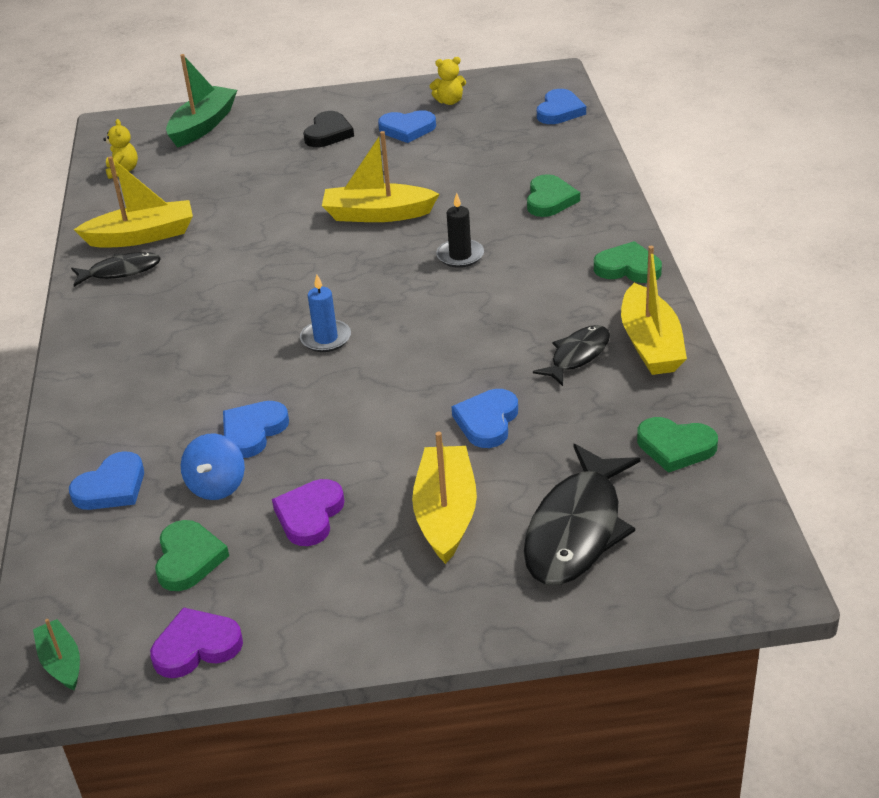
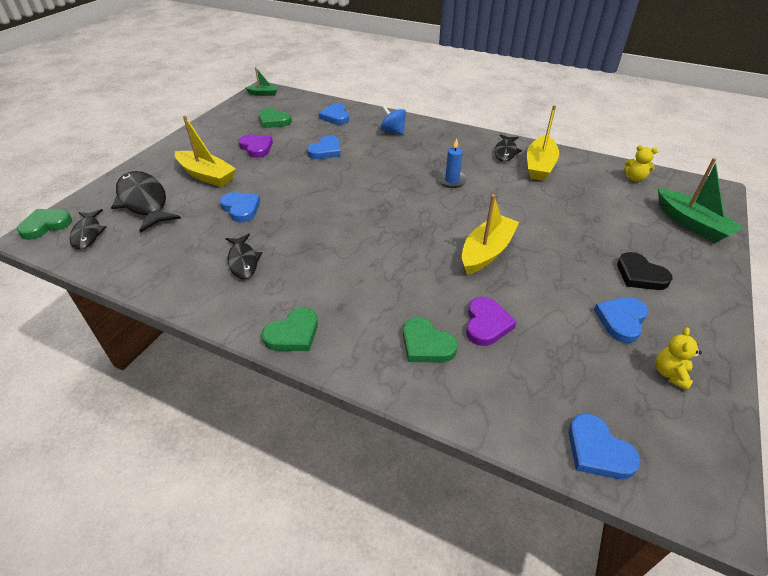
camera: 120 degrees right, 5 degrees up
(196, 647) = (232, 113): purple heart -> purple heart (486, 324)
(217, 486) = (304, 135): blue spinning top -> blue spinning top (393, 131)
(253, 431) = (326, 151): blue heart -> blue heart turned 60 degrees clockwise
(326, 338) = (370, 188): blue candle -> blue candle (452, 180)
(460, 256) = (397, 264): black candle -> none
(650, 344) = (211, 295): yellow boat -> none
(675, 447) = (133, 256): green heart -> green heart (46, 225)
(697, 526) = (88, 234): none -> black fish

